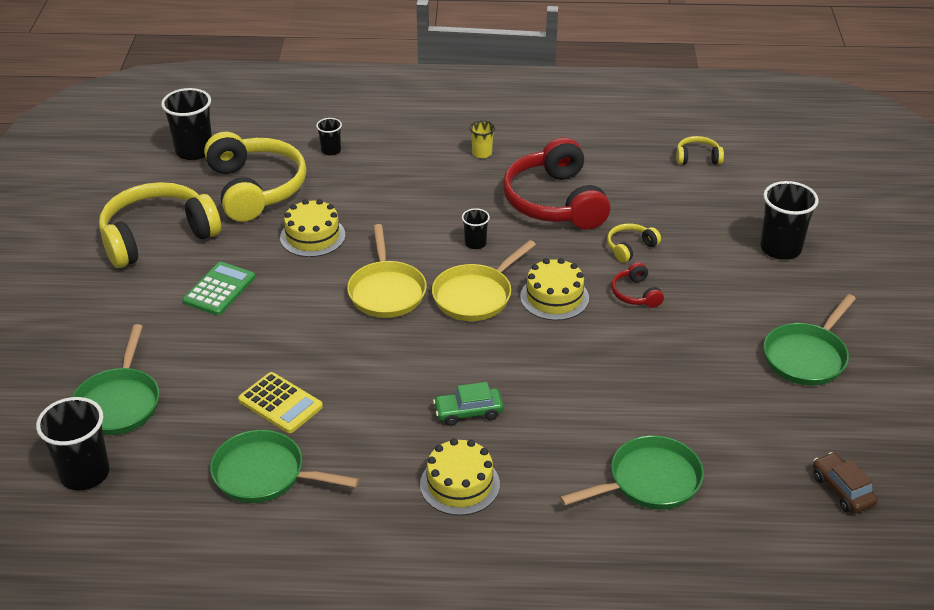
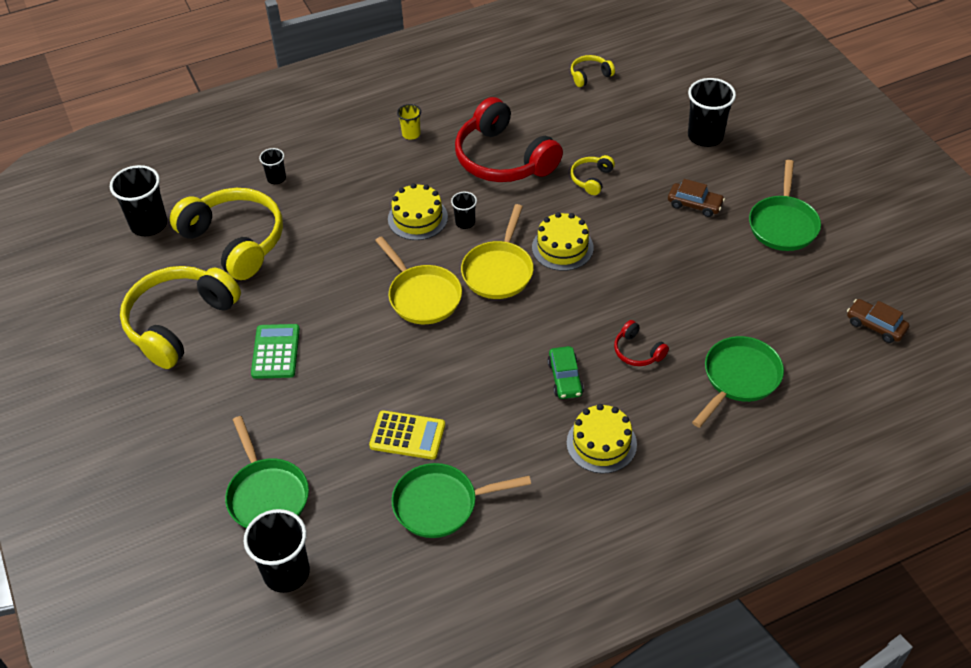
camera: 25 degrees left, 10 degrees up
(312, 236) = (321, 268): yellow cake -> yellow cake (417, 218)
(468, 412) = (565, 378): green car -> green car turned 60 degrees counterclockwise
(635, 294) = (623, 219): red headphones -> red headphones (637, 351)
(722, 306) = (695, 204): none -> brown car

